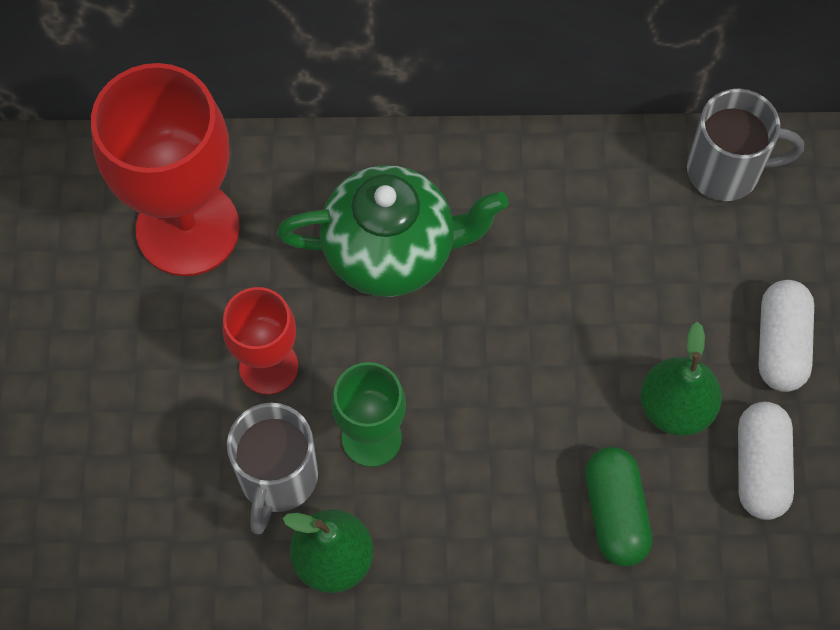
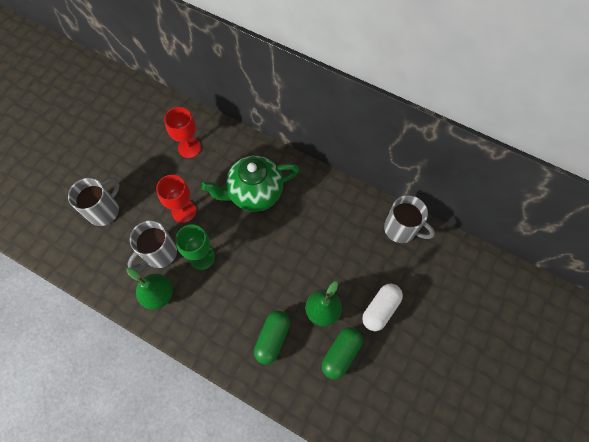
camera: 30 degrees right, 0 degrees up
(95, 456) = (104, 210): none -> grey mug
(188, 228) = (189, 147): red goblet -> red goblet, size x0.55
(392, 252) = (254, 193): green teapot -> green teapot turned 135 degrees clockwise
(760, 468) = (341, 354): white capsule -> green capsule

